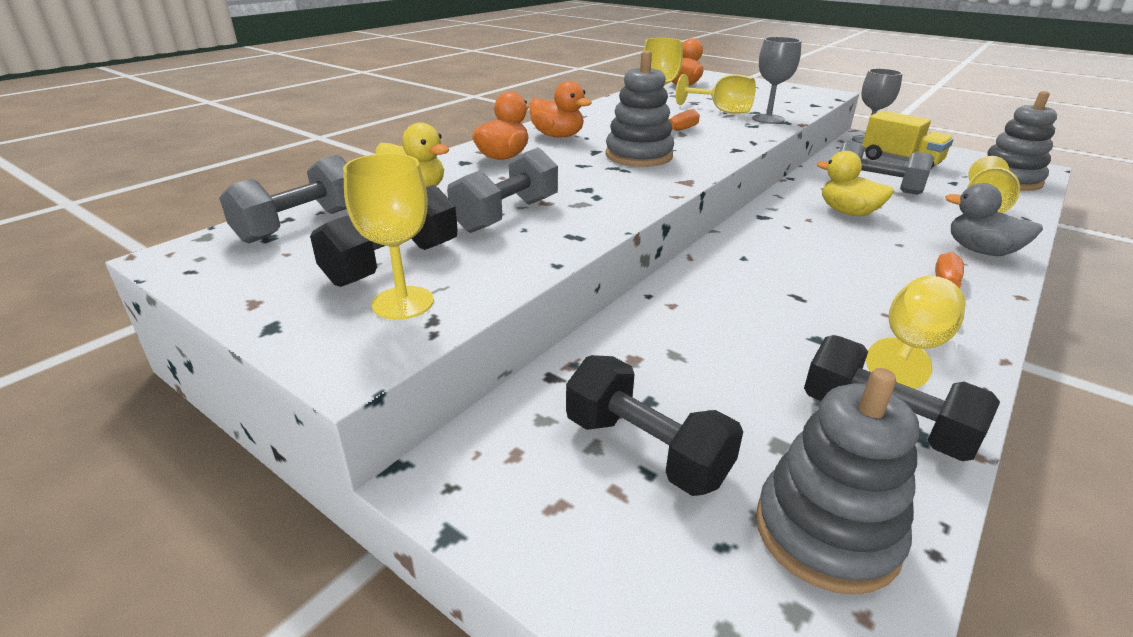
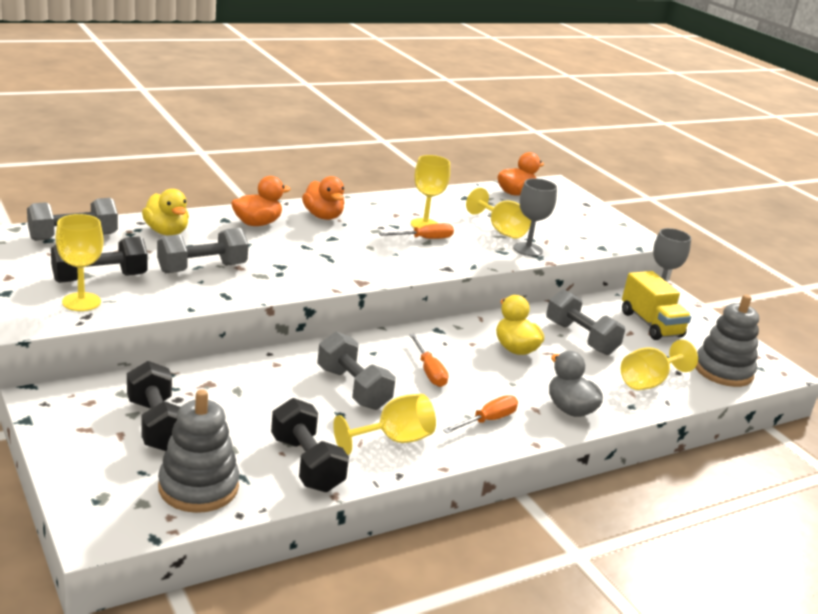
camera: 20 degrees right, 5 degrees down
(638, 156) = (359, 251): grey stacking toy -> none
(784, 303) = (353, 388): none -> grey dumbbell
(819, 258) = (429, 371): none -> orange screwdriver

